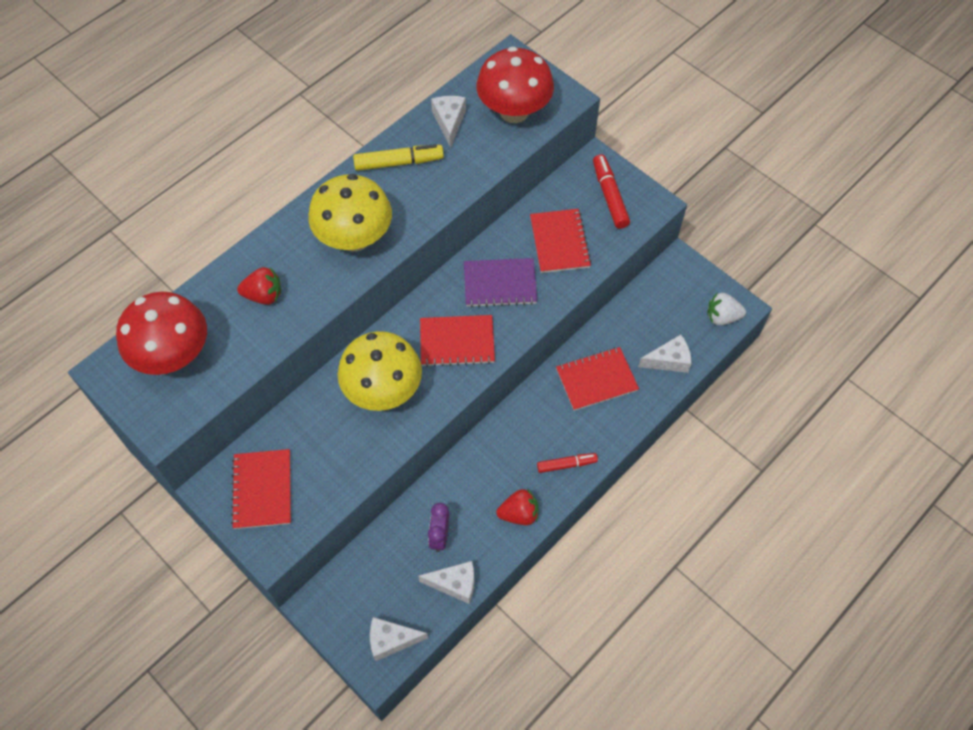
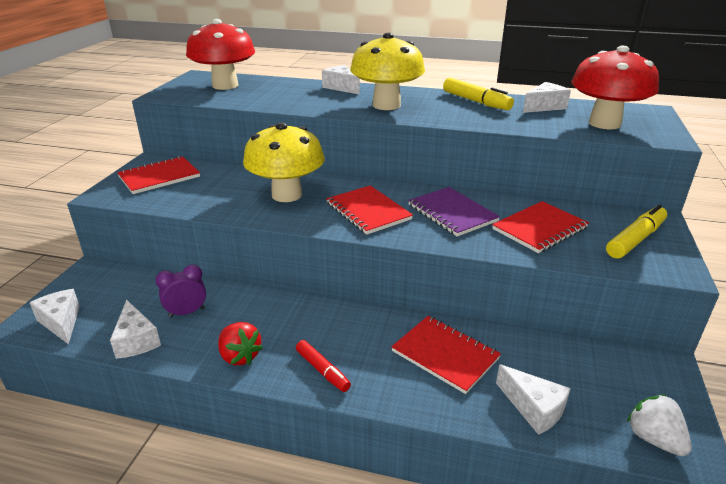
camera: 60 degrees right, 30 degrees down
(264, 295) = (300, 94): red strawberry -> none
(270, 248) = (341, 87): none -> white cheese
(609, 196) = (635, 239): red marker -> yellow marker

